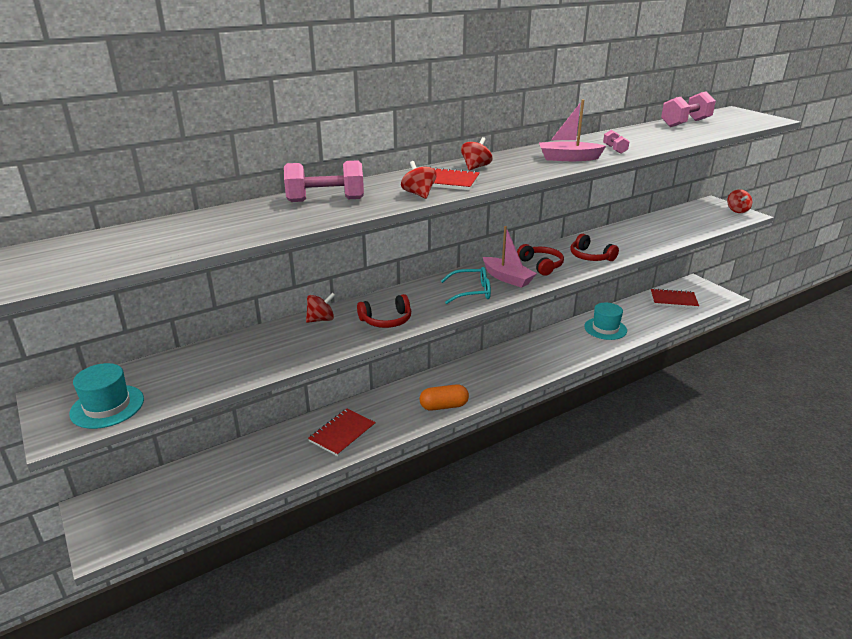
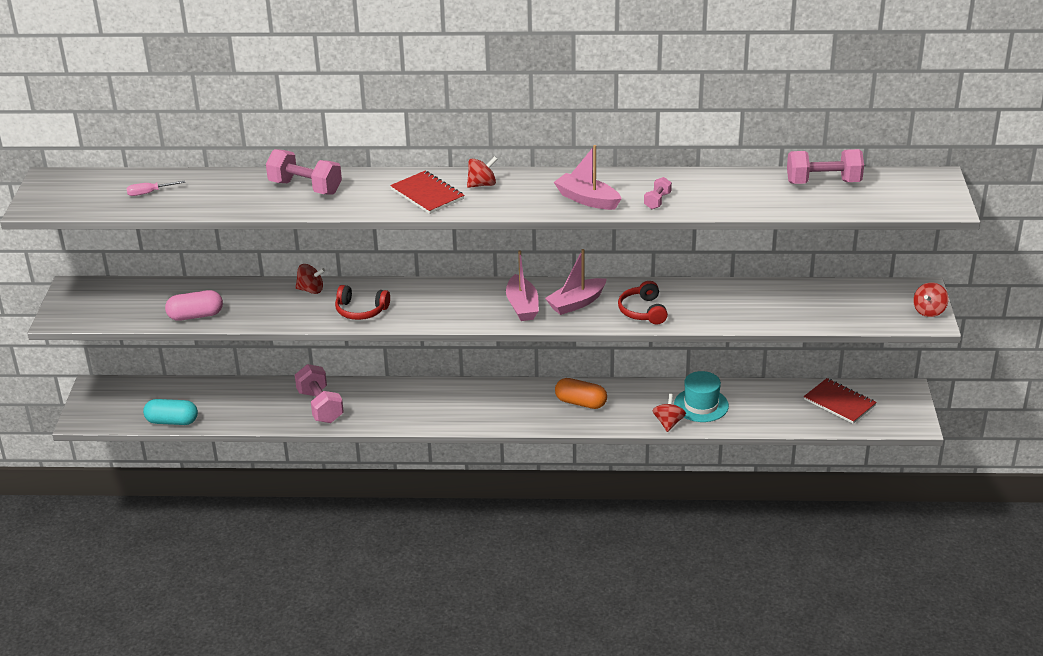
camera: 35 degrees right, 5 degrees up
(107, 406) = (100, 309): turquoise hat -> none
(156, 240) = (149, 193): none -> pink screwdriver
(209, 505) = (172, 421): none -> turquoise capsule
(229, 375) = (195, 316): none -> pink capsule
(342, 433) = (320, 406): red notebook -> pink dumbbell
(419, 194) = (384, 204): red spinning top -> red spinning top (668, 423)
(444, 406) = (431, 418): orange capsule -> orange capsule (580, 403)
(471, 292) = (469, 309): turquoise glasses -> none
(541, 265) = (576, 303): red headphones -> pink boat

